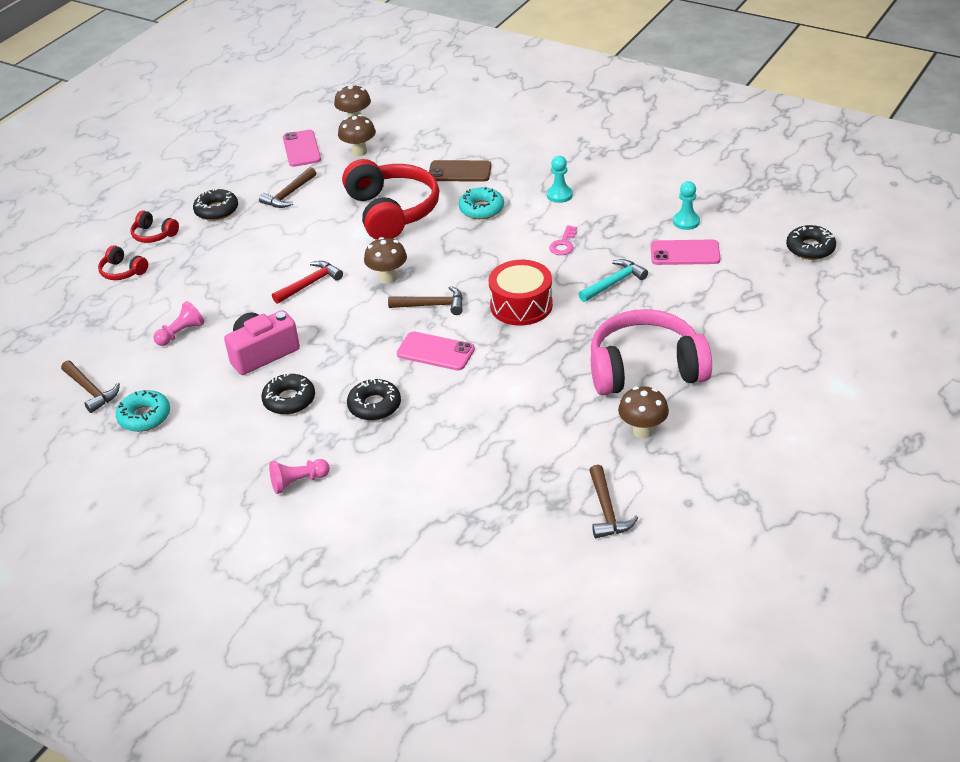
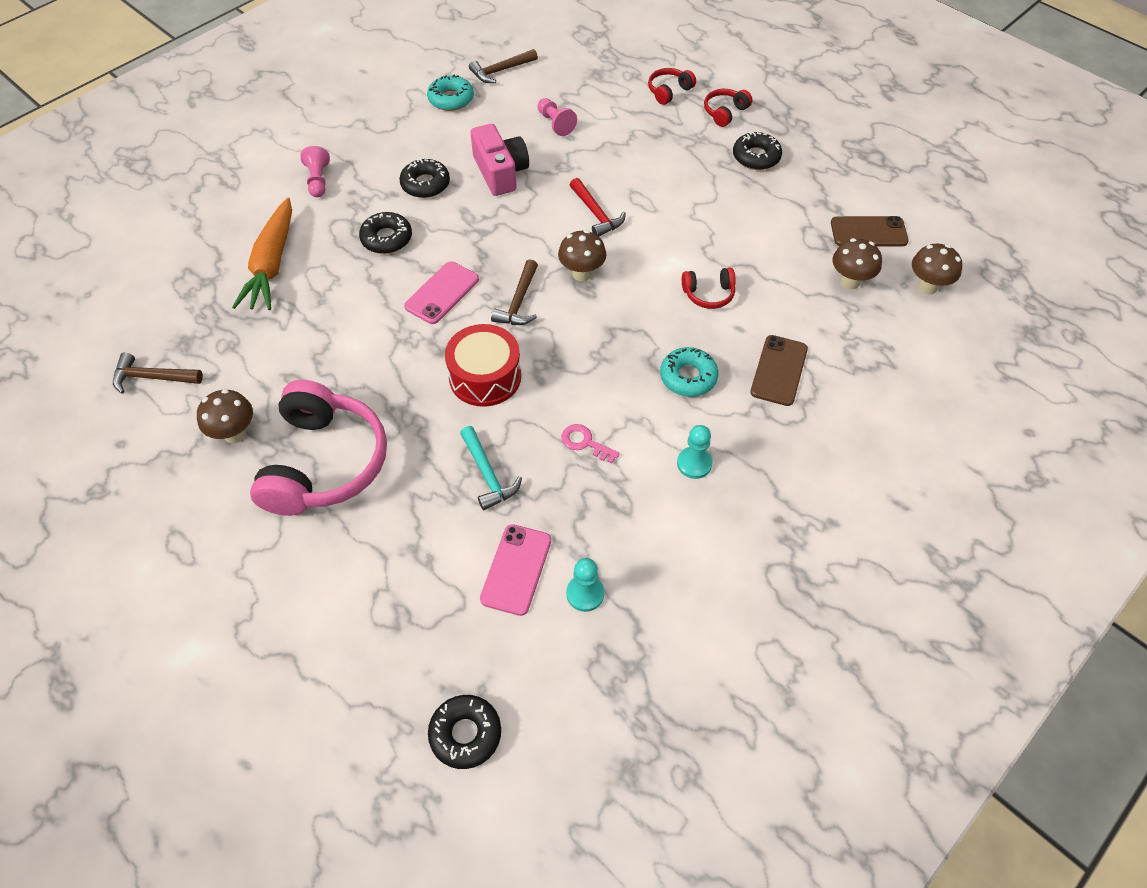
camera: 100 degrees right, 15 degrees up
(288, 195) = (770, 213): brown hammer -> none
(301, 149) = (868, 232): pink phone -> brown phone
(392, 212) = (708, 294): red headphones -> red headphones, size x0.44
(433, 476) = (272, 264): none -> orange carrot

